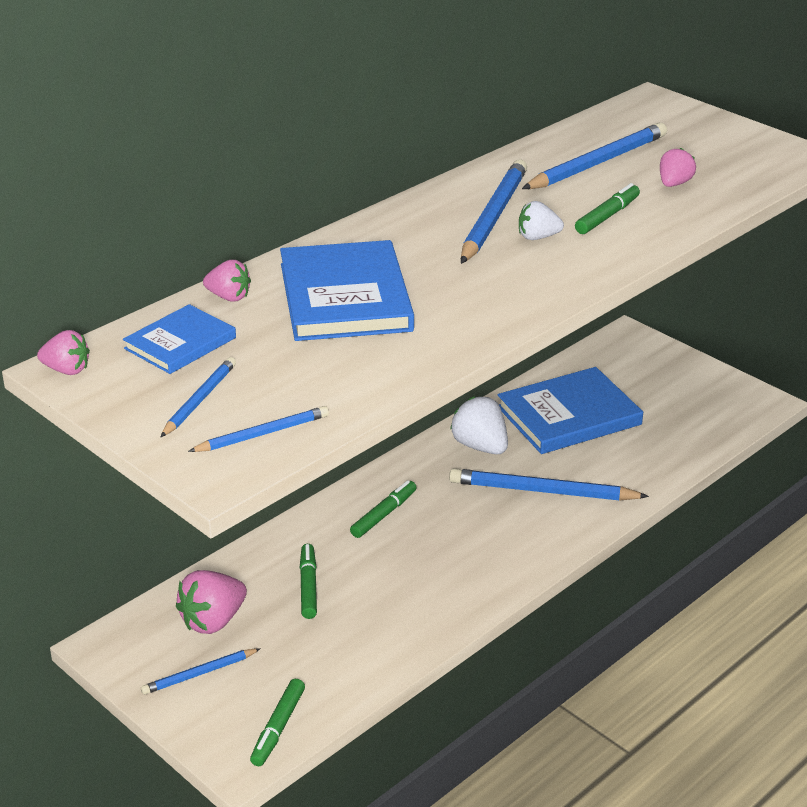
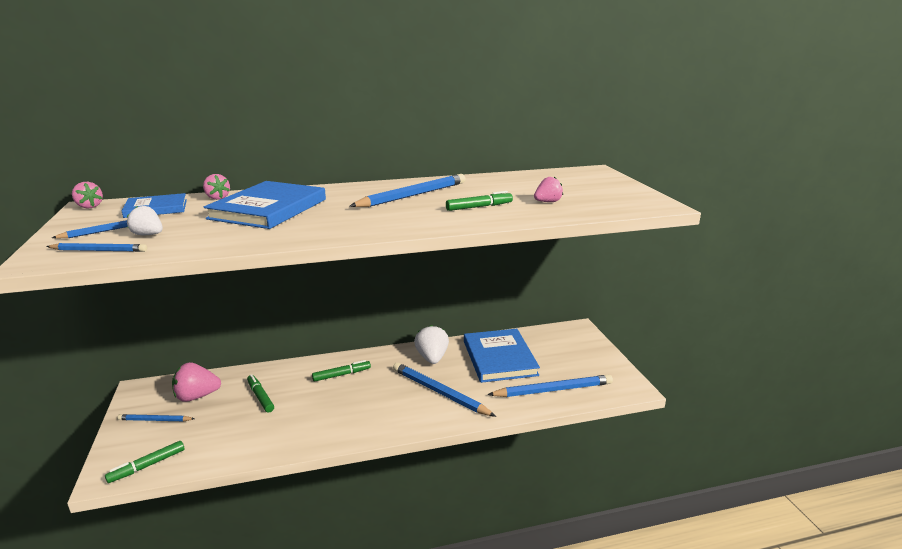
camera: 30 degrees right, 10 degrees down
(308, 586) = (260, 397): green marker -> green marker turned 60 degrees counterclockwise
(537, 237) = (420, 207): white strawberry -> white strawberry (148, 235)
(569, 416) = (499, 358): blue book -> blue book turned 75 degrees clockwise
(597, 163) = (515, 187): blue pencil -> blue pencil (553, 390)

